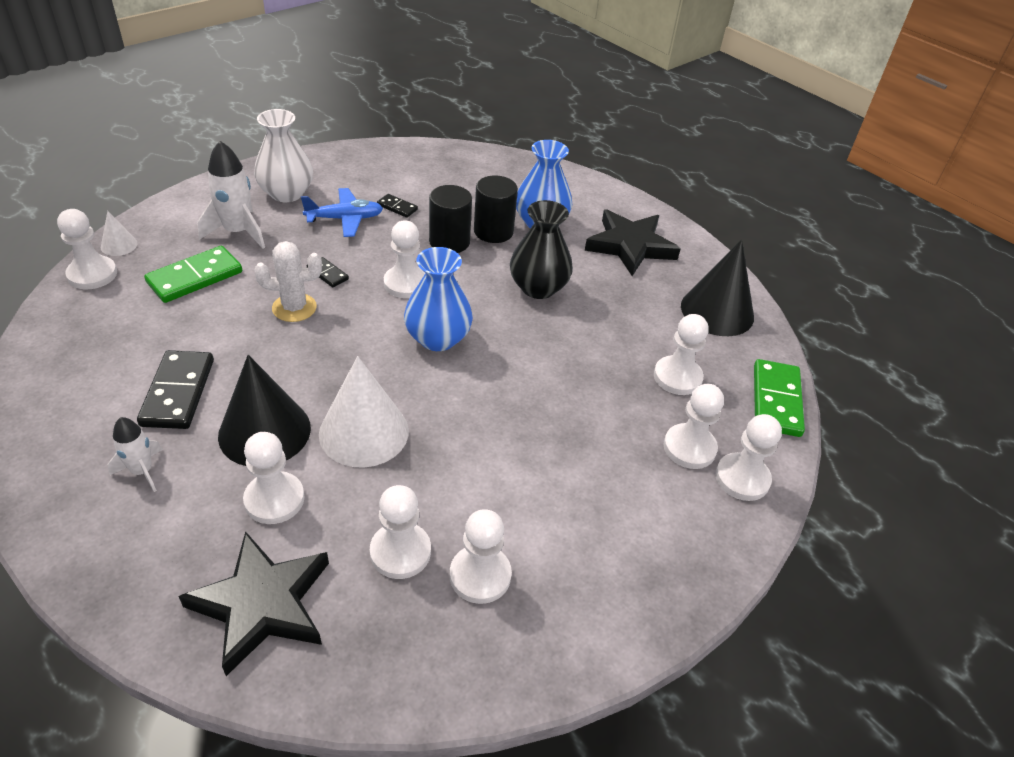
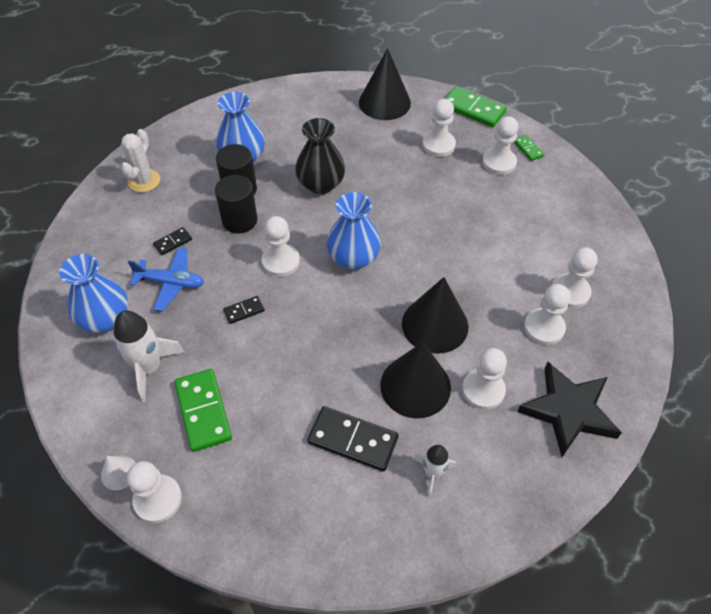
camera: 65 degrees left, 10 degrees up
(286, 193) = (105, 319): white vase -> blue vase
(294, 308) = (279, 342): white cactus -> white cactus (144, 181)
(345, 219) = (171, 283): blue plane -> blue plane turned 90 degrees clockwise
(364, 432) = (435, 324): white cone -> black cone
(630, 246) = (296, 118): black star -> none
(742, 478) = (528, 149): white pawn -> green domino

